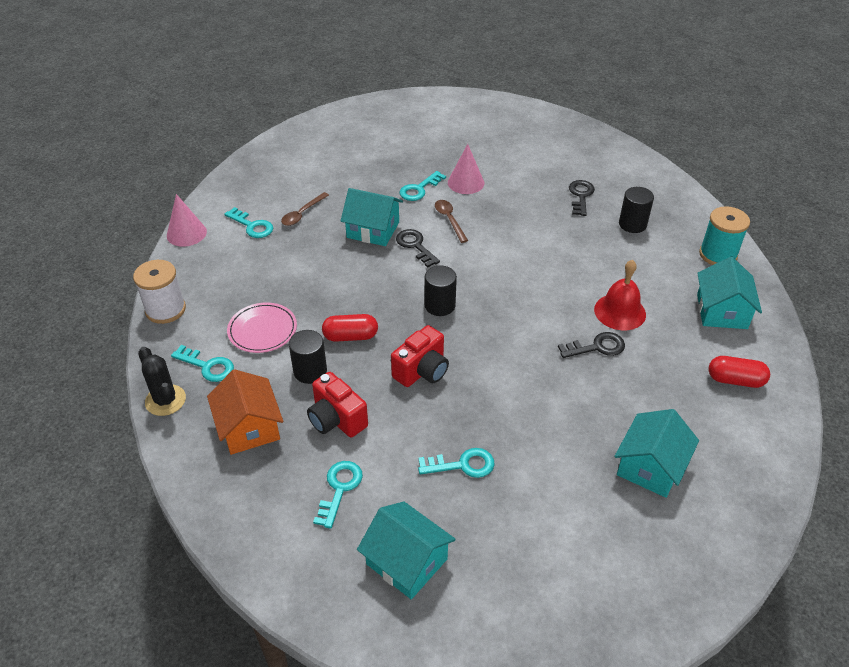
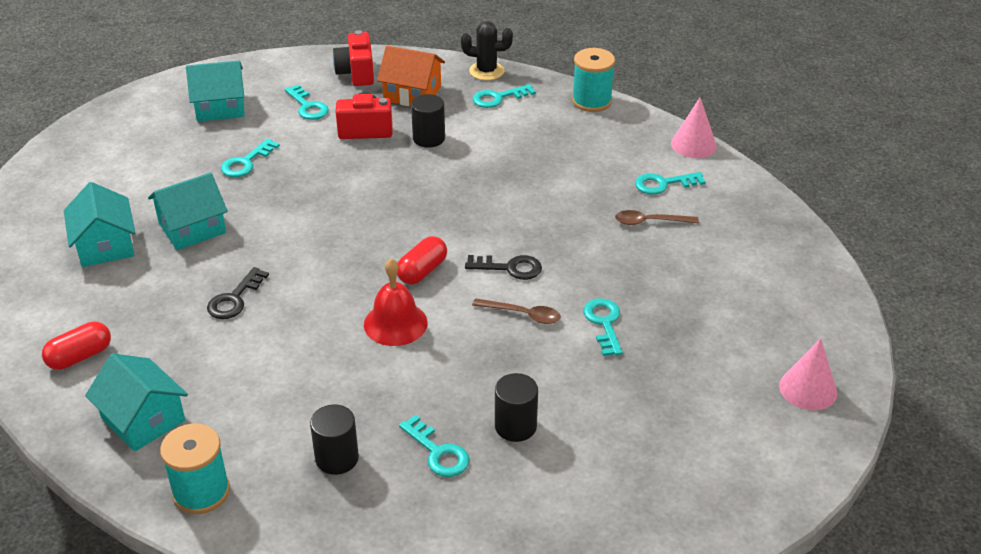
camera: 130 degrees right, 5 degrees down
(165, 310) = (591, 101): white spool -> turquoise spool
(262, 330) = (505, 135): pink plate -> none
(302, 214) = (650, 222): brown spoon -> brown spoon turned 75 degrees counterclockwise
(350, 336) = (439, 173): red capsule -> red capsule (422, 271)
(373, 230) = (569, 254): turquoise house -> turquoise house (192, 228)
(422, 371) = (352, 189): red camera -> red camera (356, 73)
(440, 305) = (409, 238): black cylinder -> black cylinder (515, 426)
(466, 182) = (576, 368): pink cone -> pink cone (808, 389)
(580, 196) = (438, 452): black key -> turquoise key
(620, 312) = (246, 345): red bell -> red bell (395, 323)

